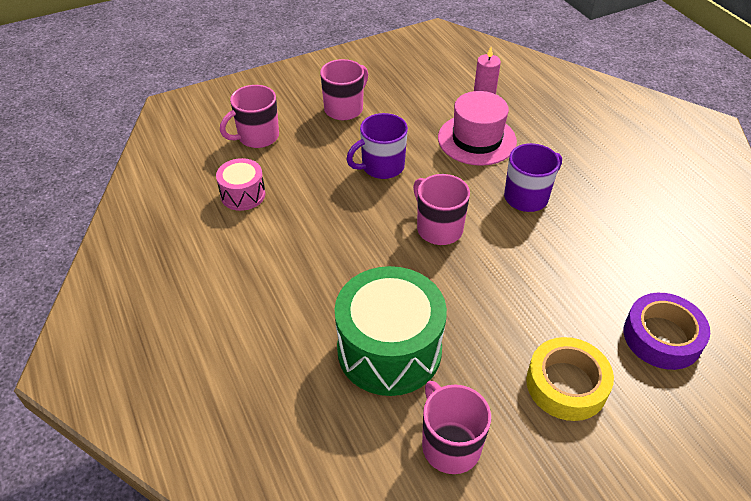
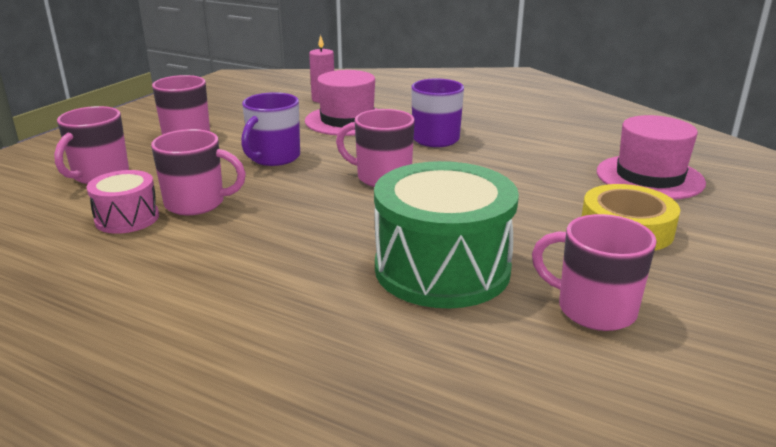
camera: 35 degrees left, 20 degrees down
(293, 198) = (196, 203): none -> pink mug
(662, 337) = (649, 177): purple tape -> pink hat

